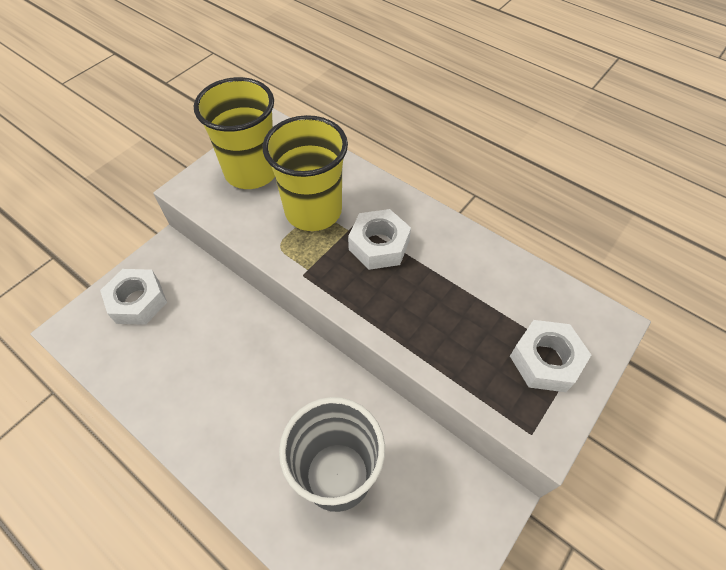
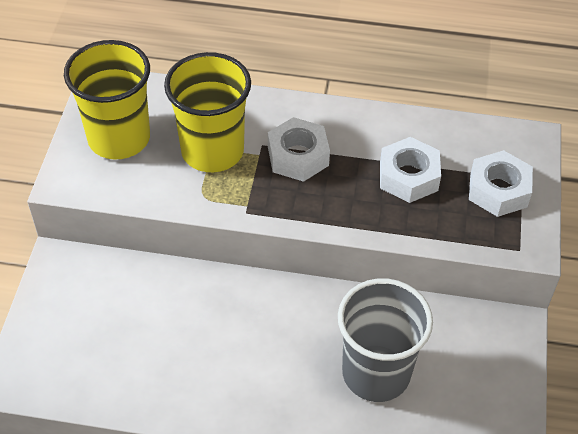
camera: 30 degrees left, 5 degrees down
(138, 301) = (69, 323): white nut -> white nut (408, 177)

